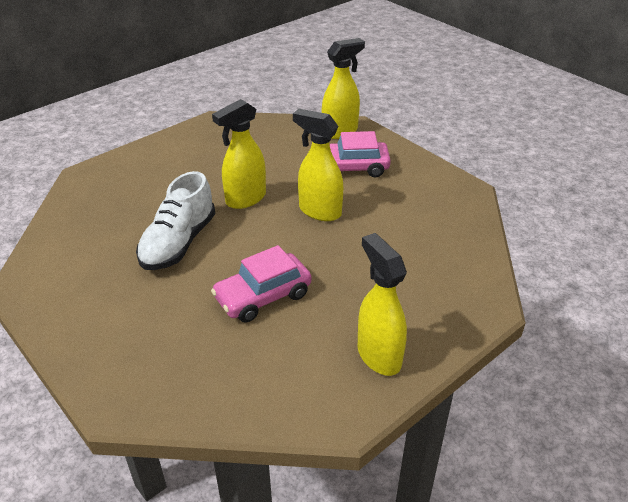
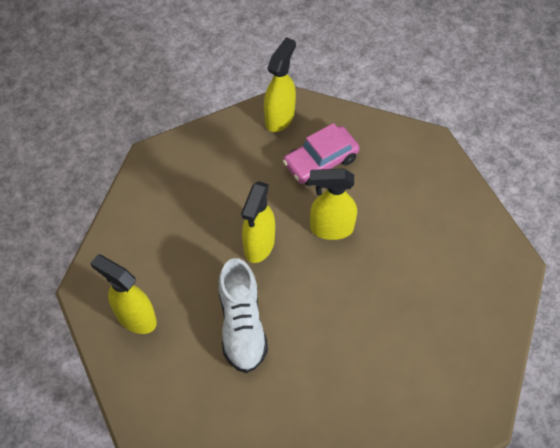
camera: 30 degrees left, 20 degrees up
(263, 296) = (352, 344): pink car -> none
(378, 355) = (471, 353): yellow spray bottle -> yellow spray bottle (135, 318)

